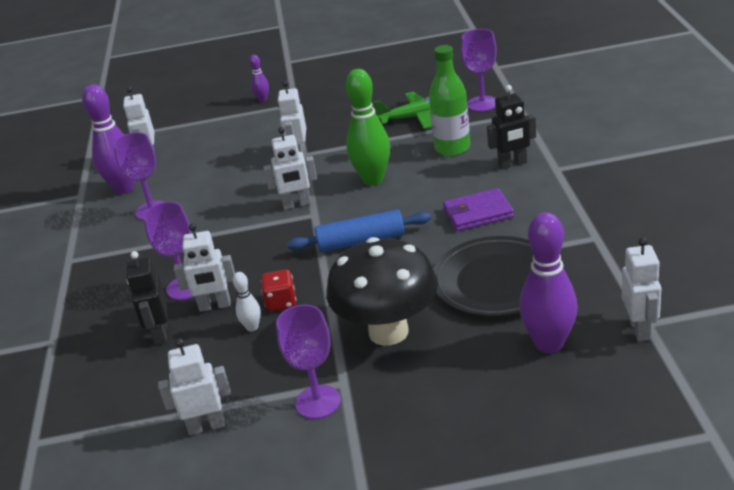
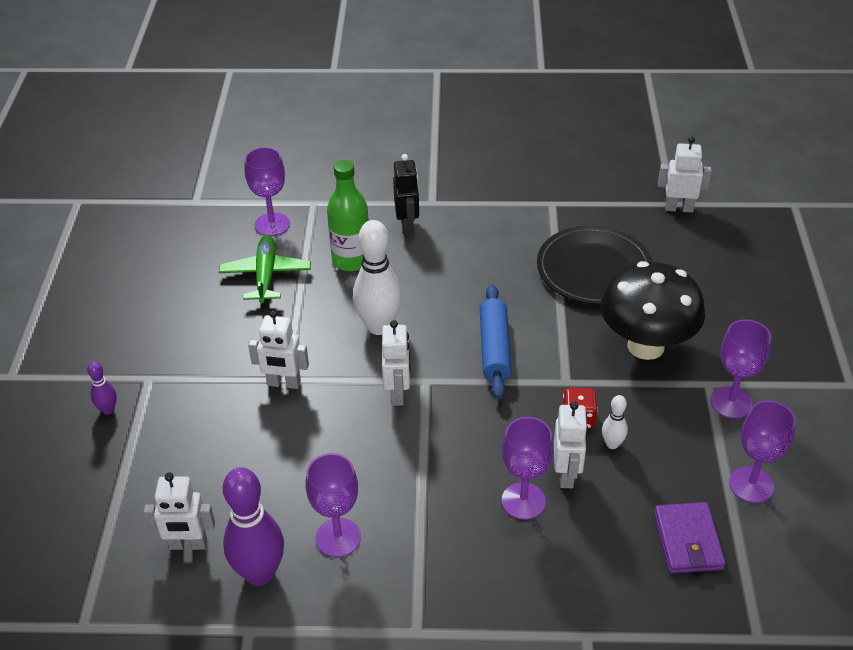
camera: 85 degrees left, 10 degrees up
(160, 334) = (602, 524): black robot -> none
(206, 426) = (751, 485): white robot -> purple goblet
(373, 179) = (379, 326): green bowling pin -> white bowling pin
(478, 213) = (483, 262): purple wallet -> purple wallet (688, 540)
(549, 344) = (685, 256): purple bowling pin -> none

